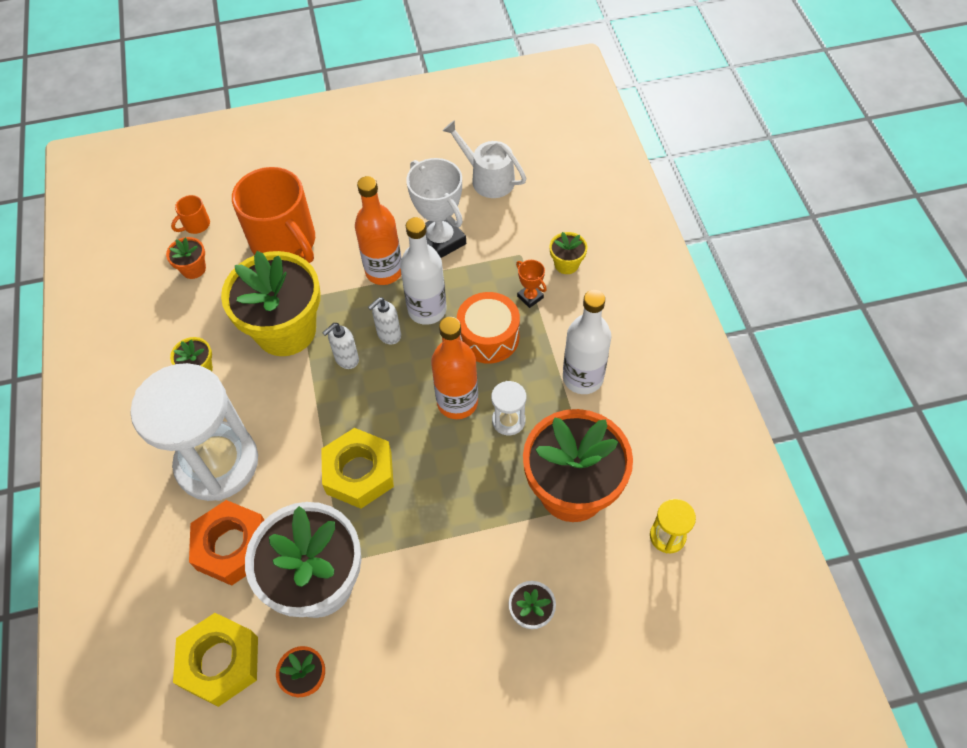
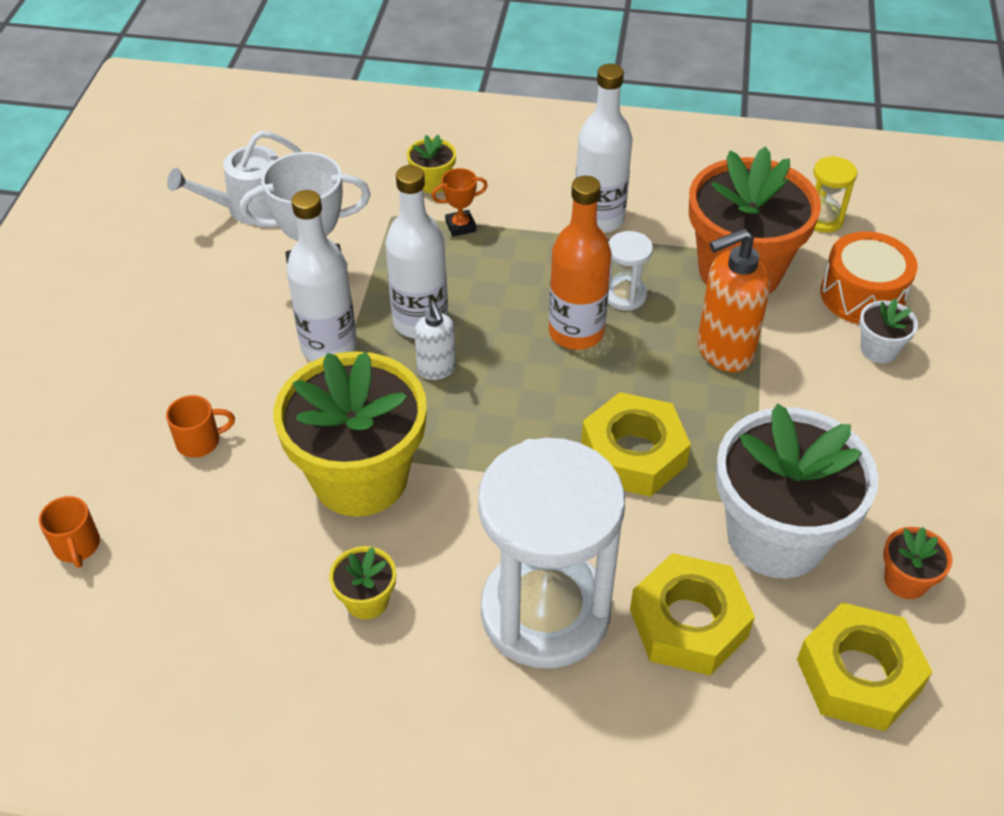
camera: 70 degrees left, 10 degrees down
(193, 269) = (166, 568): orange flower pot -> none
(232, 546) = (688, 623): orange nut -> yellow nut
(285, 243) = (200, 441): orange mug -> orange mug, size x0.41
(346, 359) = (450, 423): white soap dispenser -> none
(384, 271) = (329, 347): orange bottle -> white bottle
(480, 502) = (723, 351): none -> orange soap dispenser
(488, 337) = (497, 278): orange drum -> orange drum (862, 295)

